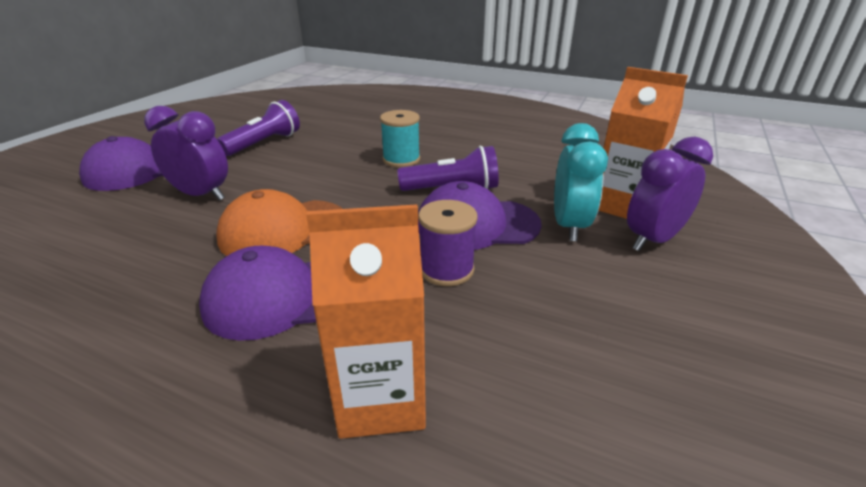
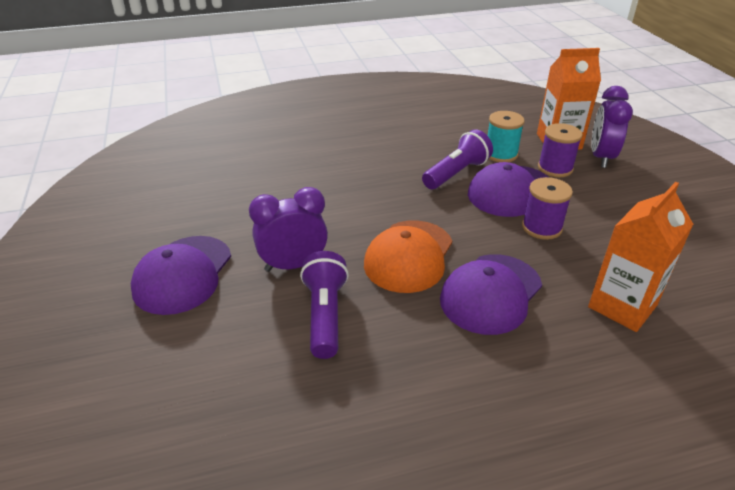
camera: 40 degrees left, 5 degrees up
(264, 143) = (245, 199): purple flashlight -> purple flashlight (325, 315)
(401, 159) = (383, 165): turquoise spool -> turquoise spool (501, 154)
(569, 226) = (555, 168): turquoise clock -> purple spool

